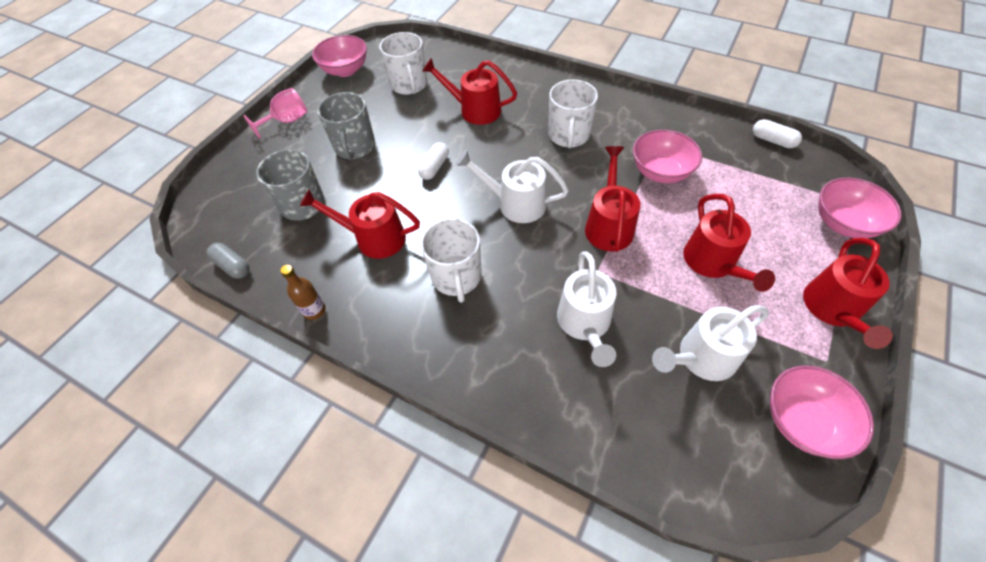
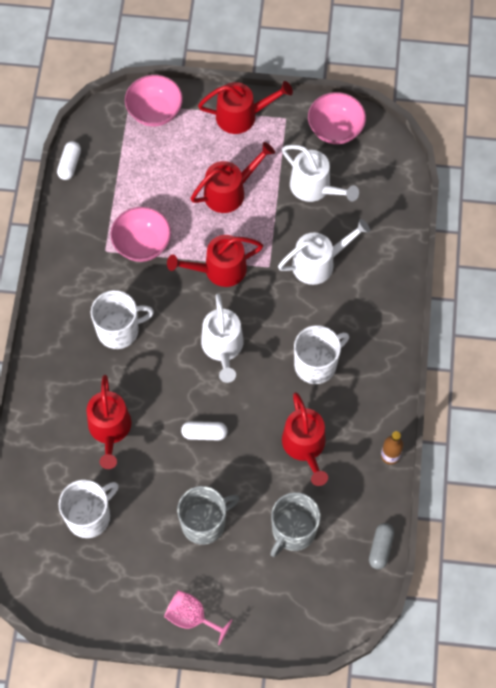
camera: 115 degrees left, 10 degrees up
(345, 70) = (85, 603): pink bowl -> none

